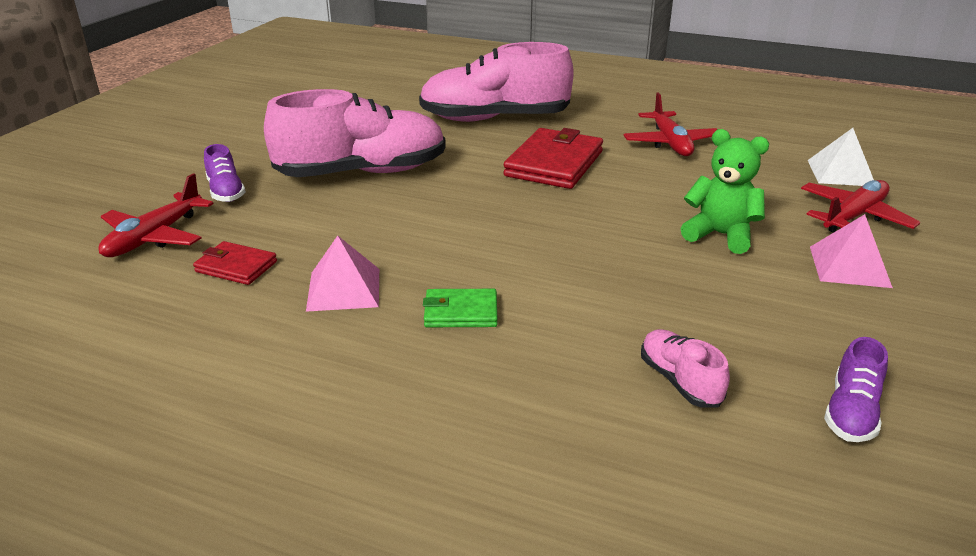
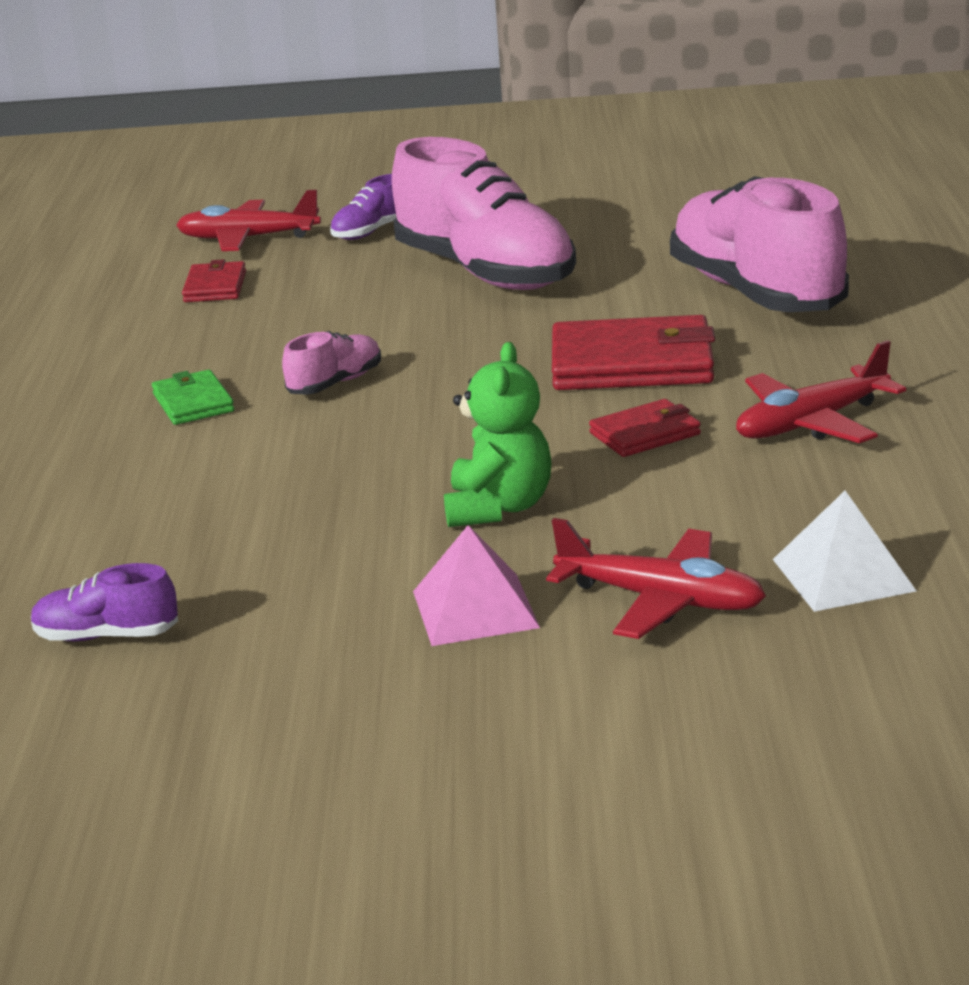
camera: 70 degrees right, 5 degrees down
(344, 289) = (204, 341): pink pyramid -> none
(651, 179) = (645, 434): none -> red wallet
(679, 381) = (121, 534): pink shoe -> pink shoe (335, 383)

